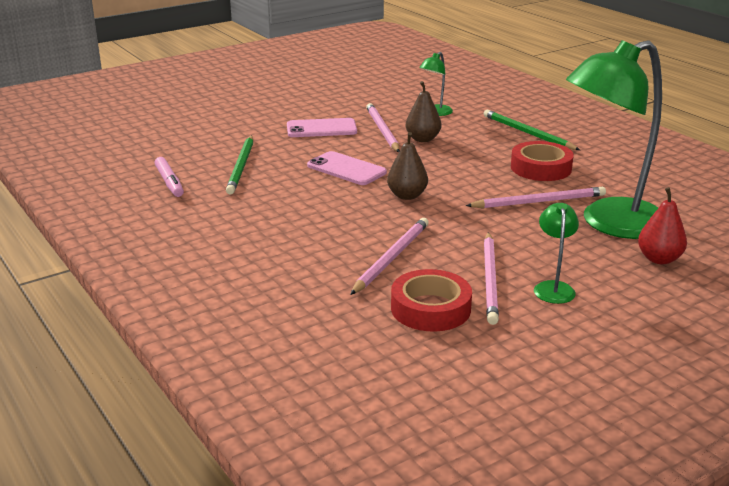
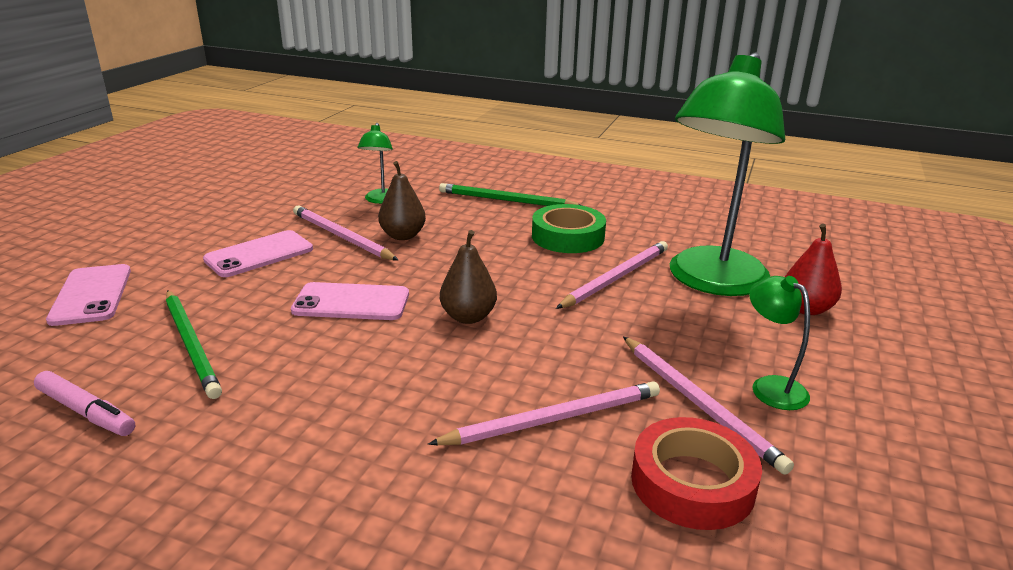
camera: 35 degrees left, 0 degrees up
(214, 128) = (91, 295): none -> pink phone
(391, 258) = (554, 419): pink pencil -> pink pencil turned 75 degrees clockwise
(541, 168) = (568, 237): red tape -> green tape

